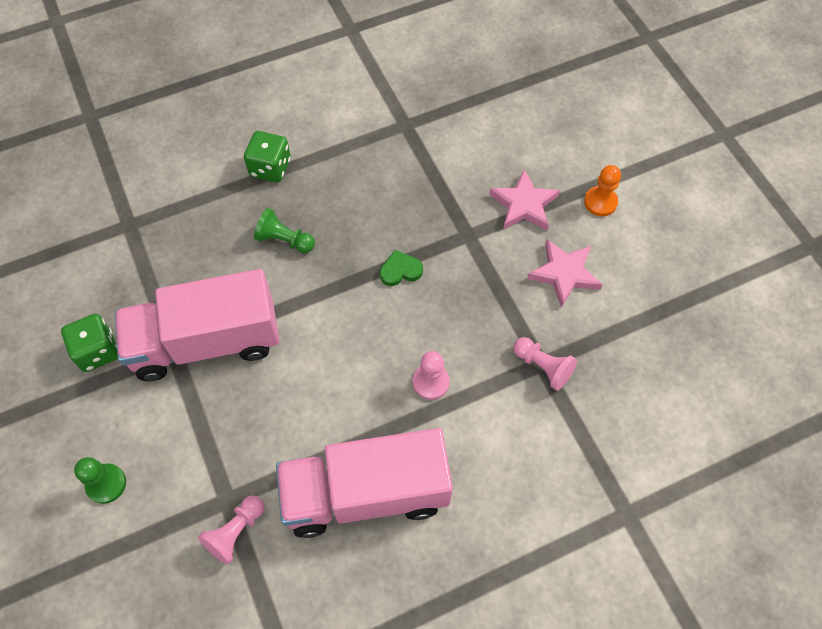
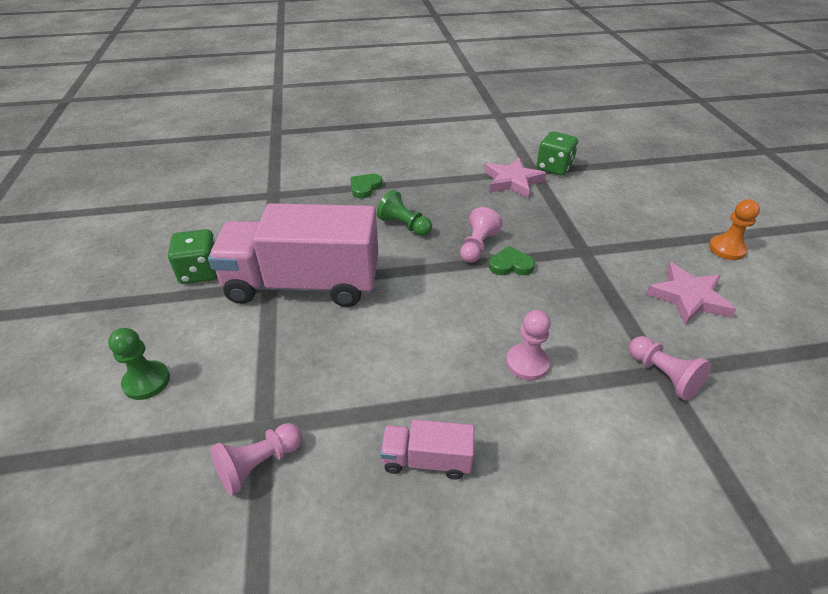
camera: 15 degrees right, 20 degrees down
(227, 191) = (365, 187): none -> green heart
(270, 168) = (407, 179): green dice -> green dice (554, 167)
(364, 253) = (477, 246): none -> pink pawn
(366, 493) = (427, 460): pink truck -> pink truck, size x0.43
(524, 205) = (644, 238): pink star -> pink star (512, 181)

